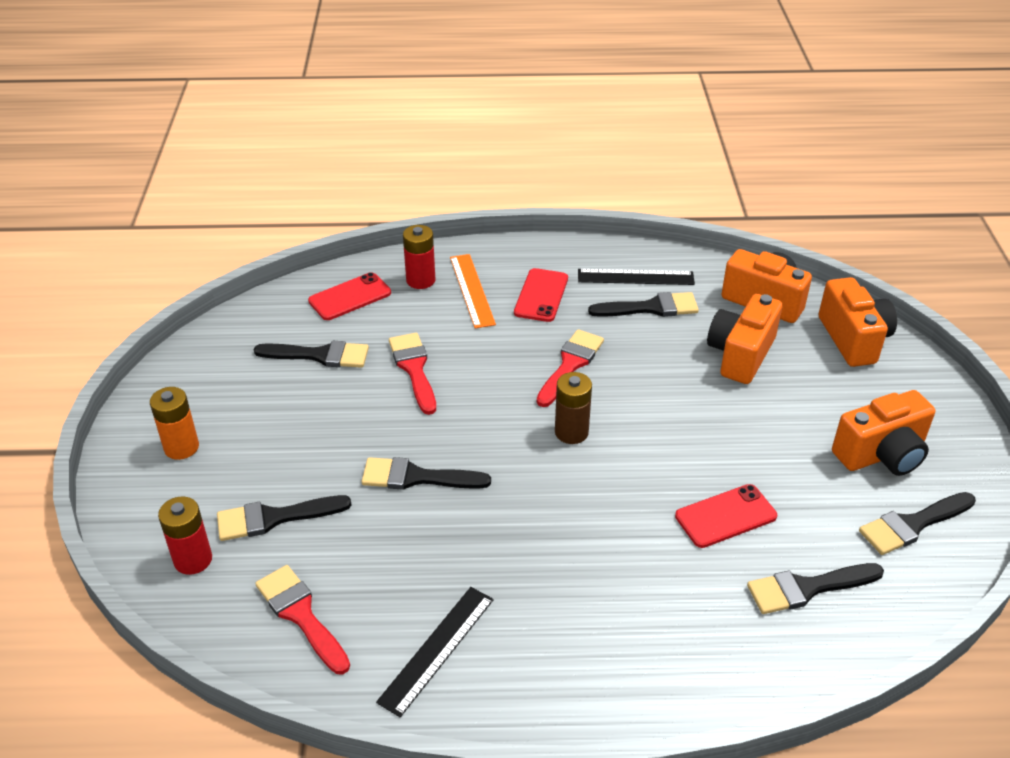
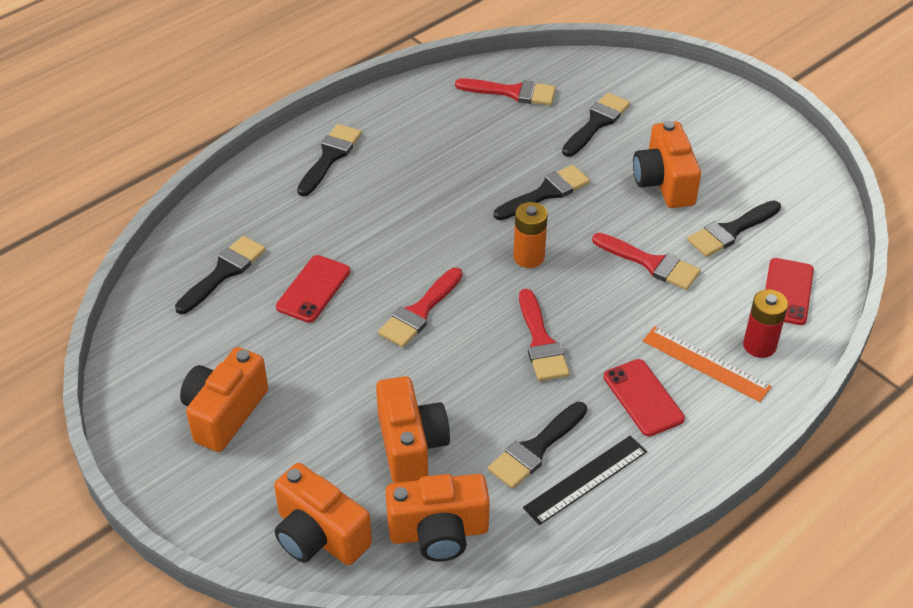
camera: 140 degrees right, 5 degrees up
(181, 447) = (713, 124): orange battery -> orange battery (528, 257)
(193, 560) = (608, 81): red battery -> none
(307, 422) = (664, 182): none -> orange camera
(437, 649) = (420, 119): black ruler -> none
(571, 432) = (479, 285): brown battery -> none
(645, 440) = (419, 312): none -> red brush
(912, 525) = (170, 363): black brush -> black brush (330, 157)

